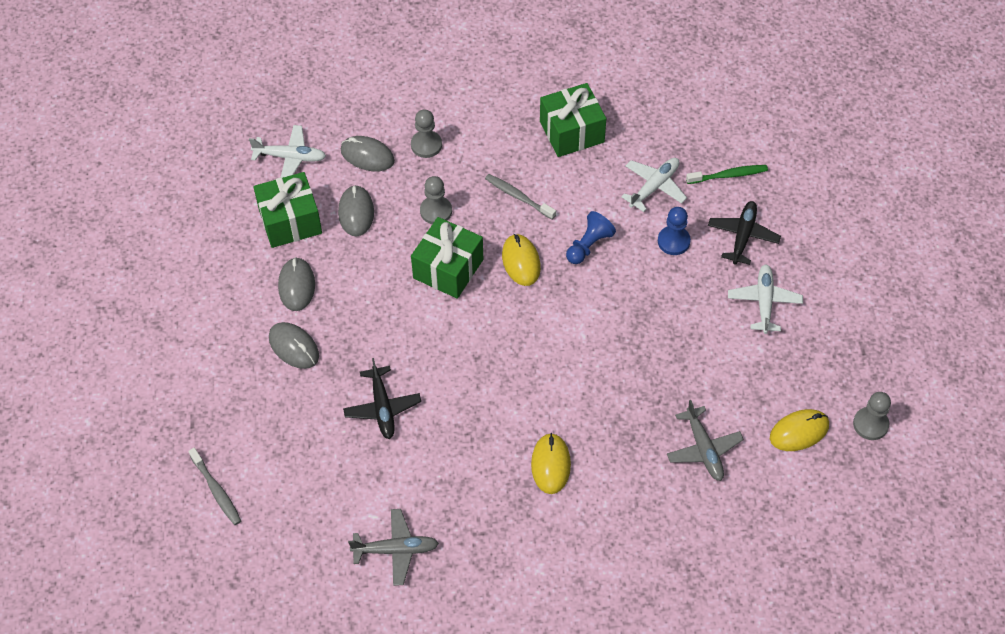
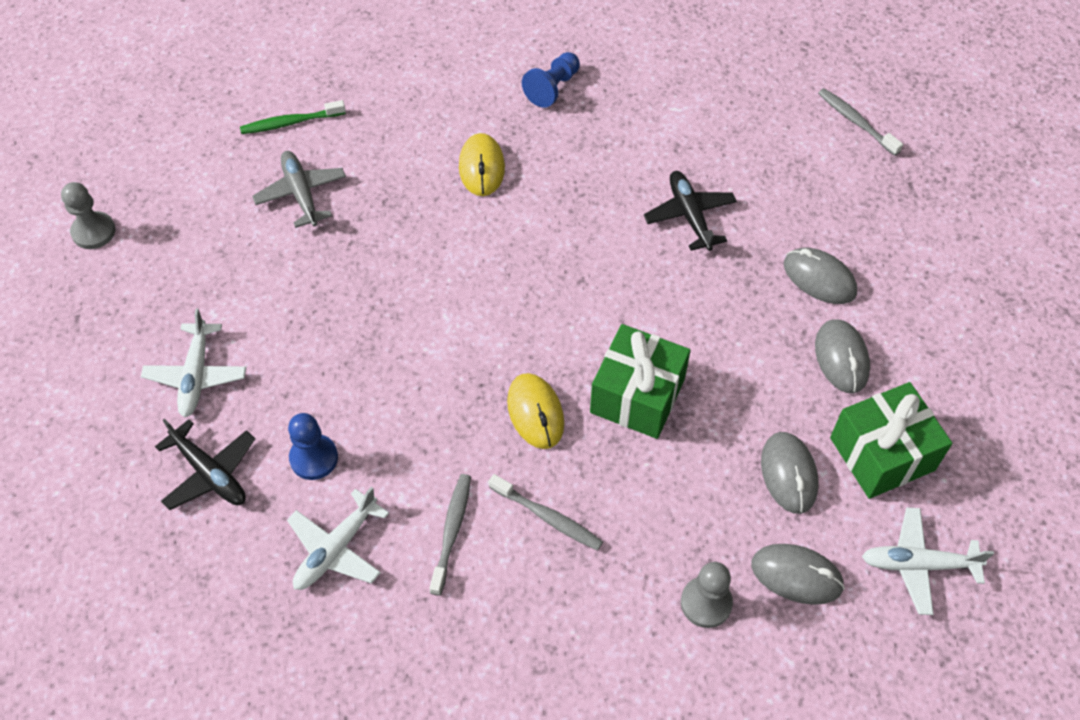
camera: 175 degrees right, 0 degrees up
(396, 550) = (644, 80): grey plane -> none
(436, 211) = (670, 484): grey pawn -> none
(572, 132) = (468, 646): green gift -> none
(580, 192) = (452, 531): none -> grey toothbrush
(588, 245) = (439, 444): blue pawn -> blue pawn (553, 88)
(728, 175) = (216, 578): green toothbrush -> green toothbrush (291, 123)
(743, 236) = (210, 473): black plane -> black plane turned 60 degrees counterclockwise
(799, 432) = (183, 218): yellow mouse -> none

